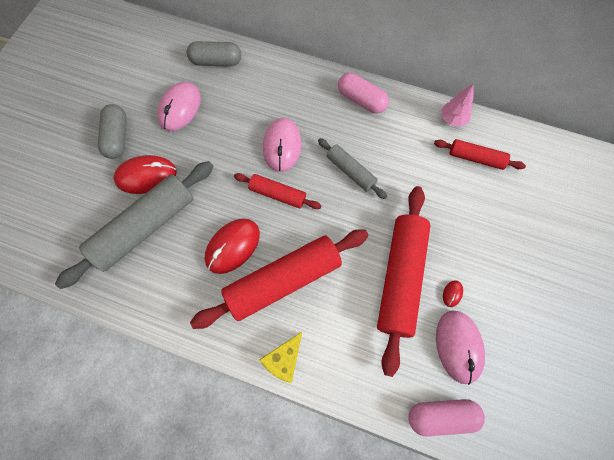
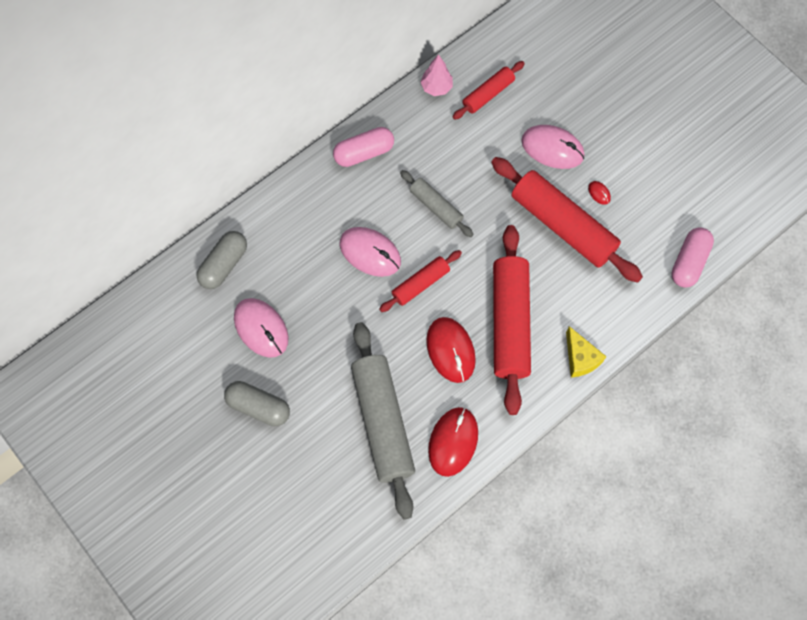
camera: 60 degrees left, 0 degrees up
(146, 176) = (324, 397): red mouse -> red mouse (453, 442)
(351, 171) = (436, 207): grey rolling pin -> grey rolling pin turned 60 degrees clockwise
(458, 346) = (644, 216): pink mouse -> pink mouse (552, 148)

